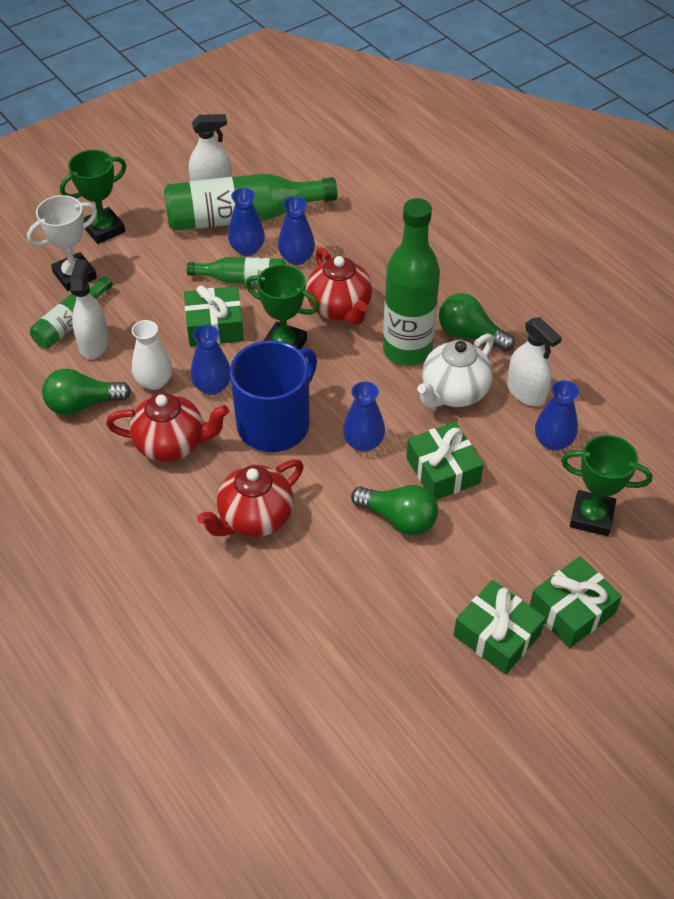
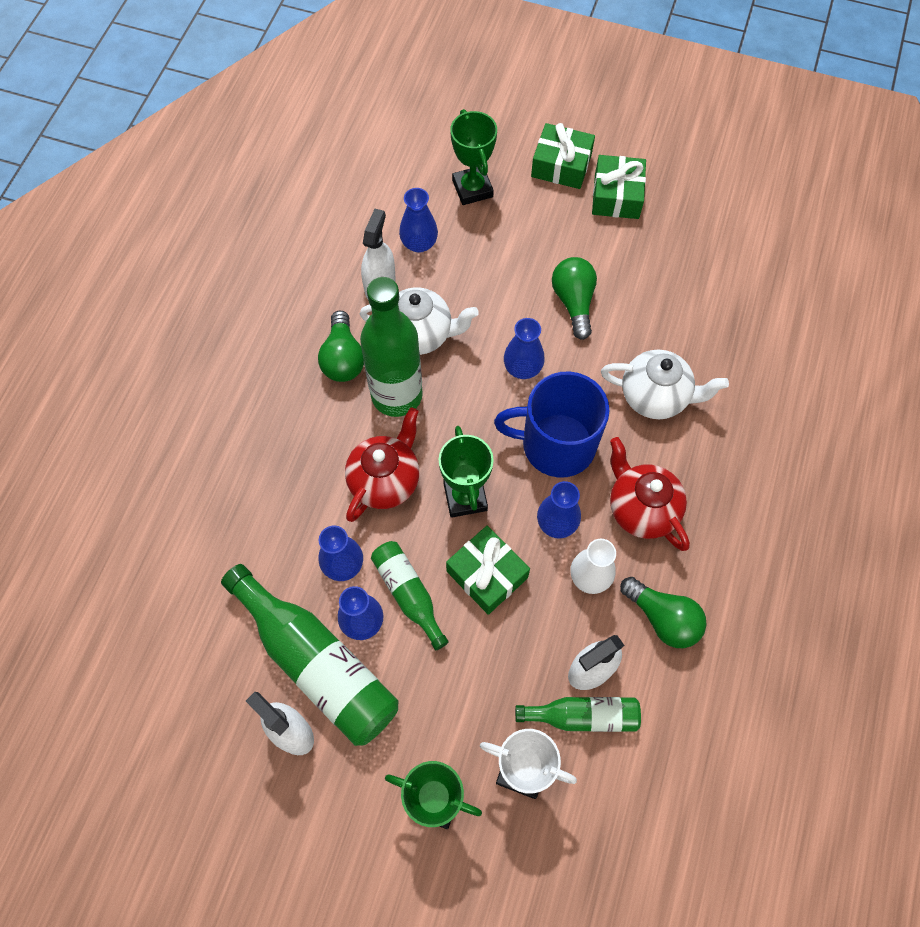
camera: 125 degrees left, 15 degrees up
(254, 518) = (655, 397): red teapot -> white teapot
(443, 470) = (506, 299): green gift -> none

